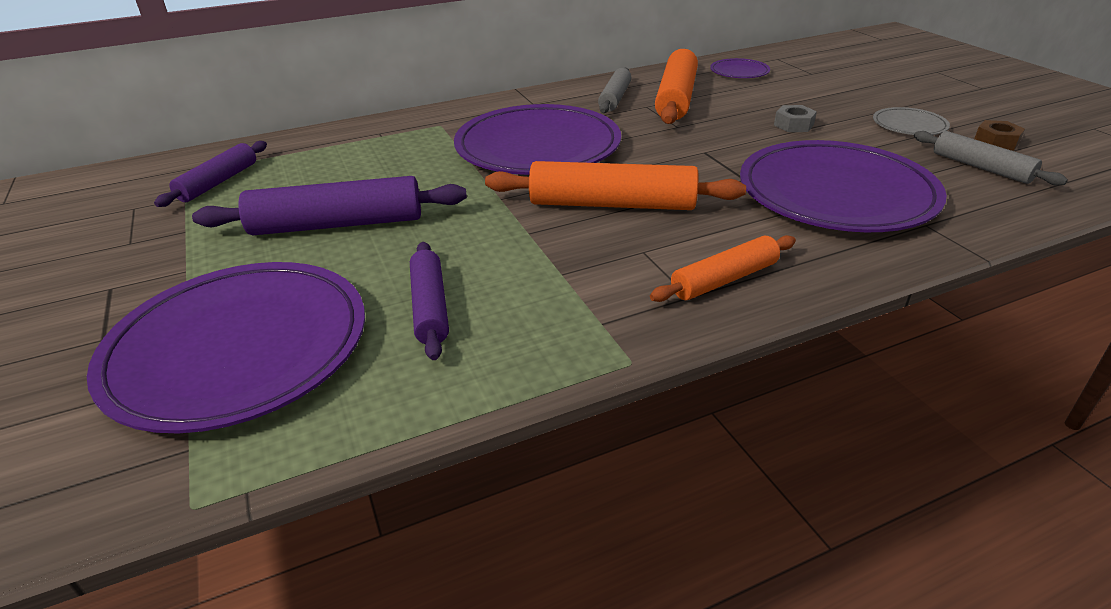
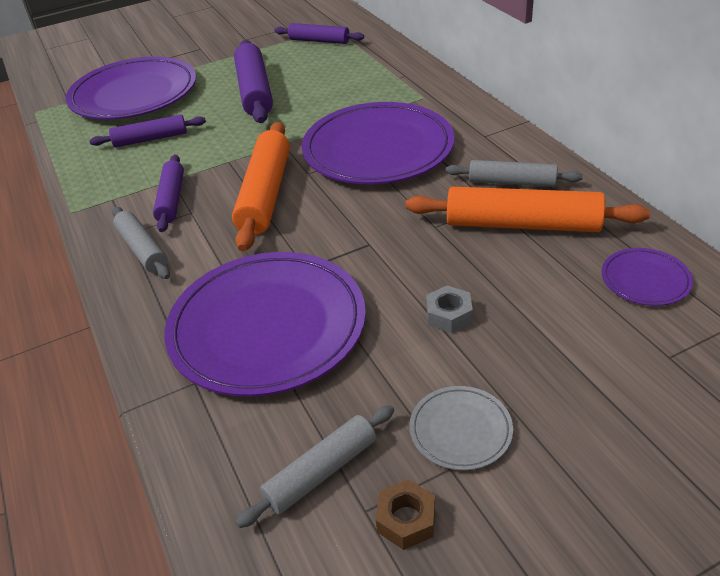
camera: 90 degrees right, 5 degrees up
(612, 269) = (171, 199): none -> purple rolling pin
(724, 279) = (142, 249): orange rolling pin -> grey rolling pin

